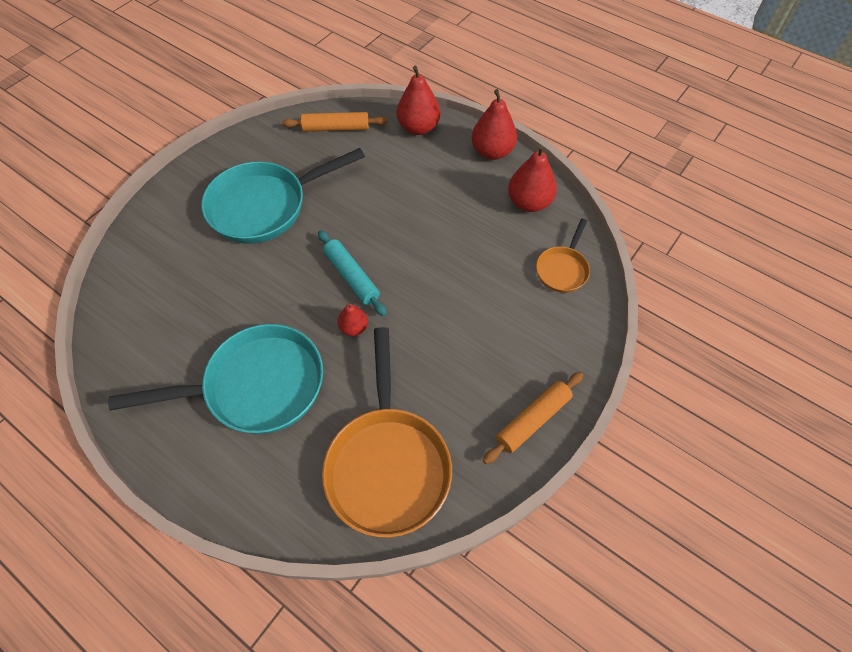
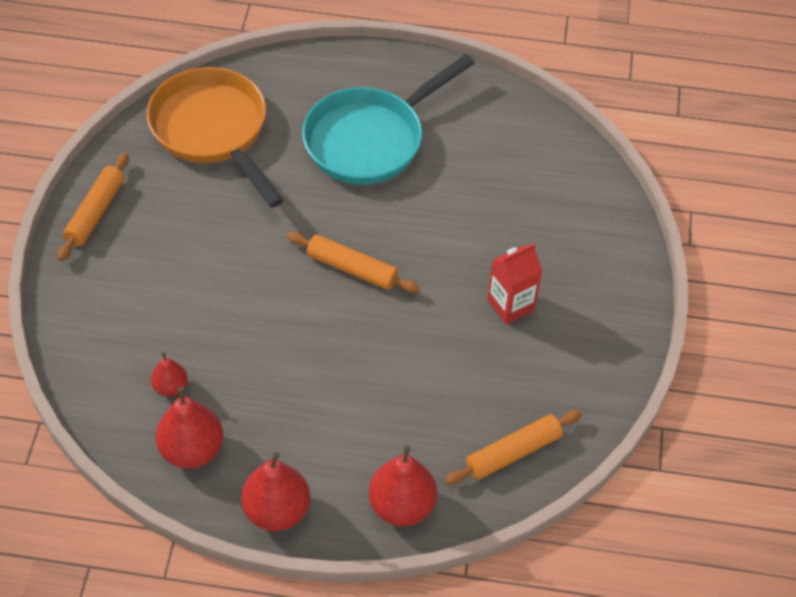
camera: 150 degrees right, 5 degrees down
(264, 206) = (510, 305): turquoise pan -> red carton
(352, 277) = (352, 269): turquoise rolling pin -> orange rolling pin
(354, 328) = (315, 221): red pear -> red pear (171, 387)
(562, 269) = (117, 376): orange pan -> none

